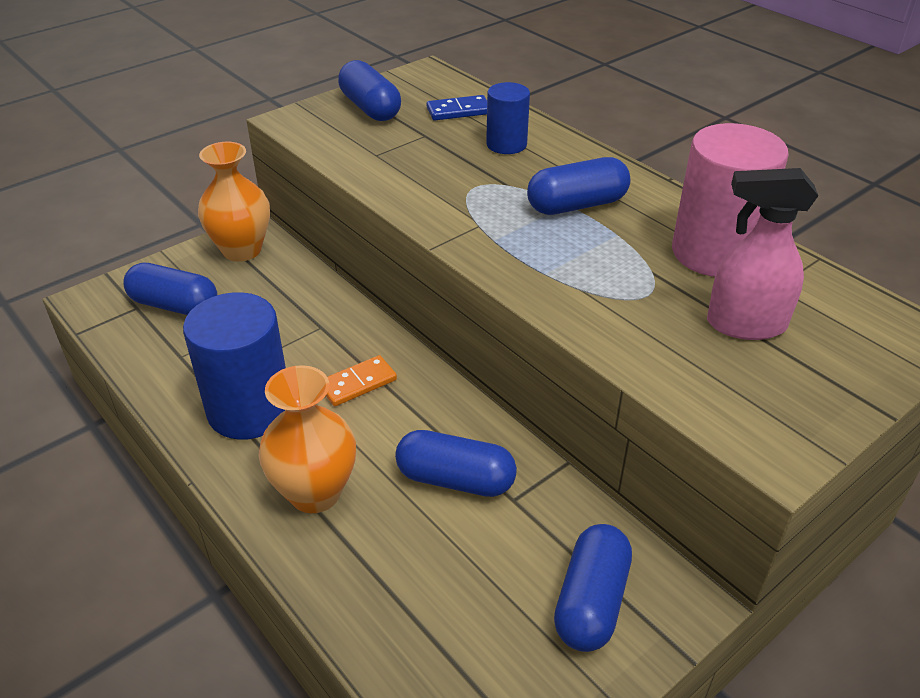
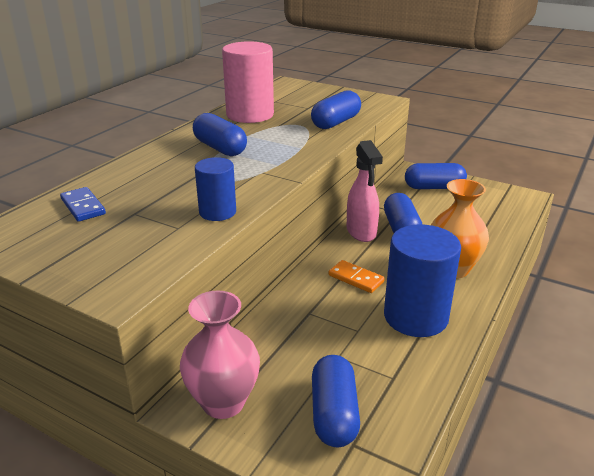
camera: 110 degrees left, 10 degrees down
(242, 250) = (223, 402): orange vase -> pink vase
(370, 108) = (81, 251): blue capsule -> blue capsule (336, 122)
(506, 144) = (142, 179): blue cylinder -> blue cylinder (217, 212)
(745, 325) = (307, 107): pink spray bottle -> pink spray bottle (361, 232)

